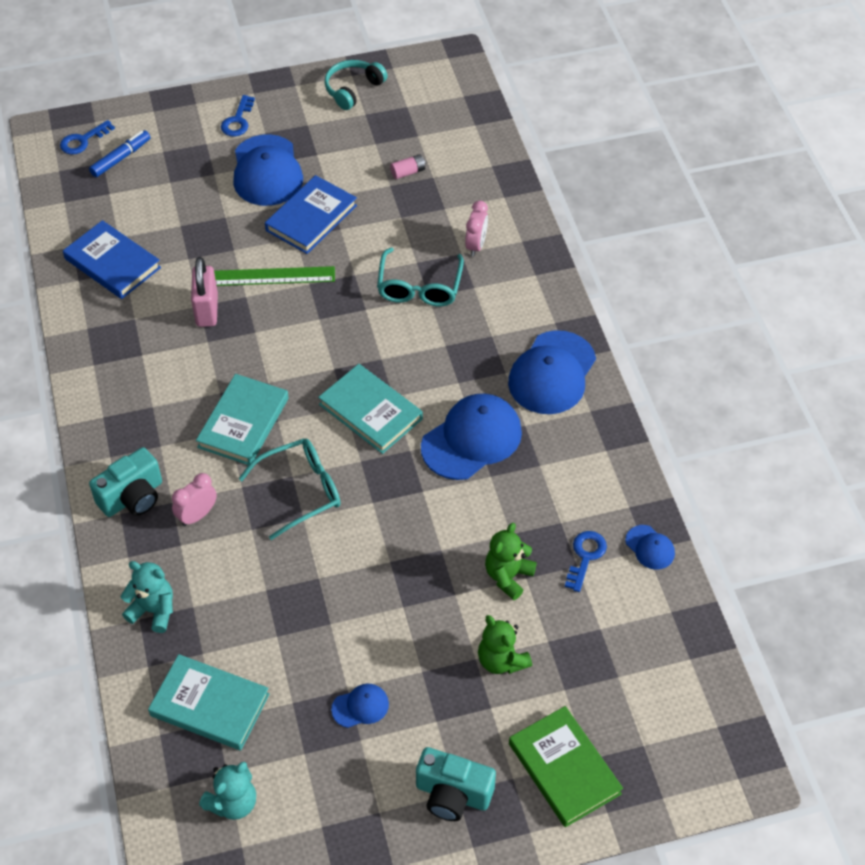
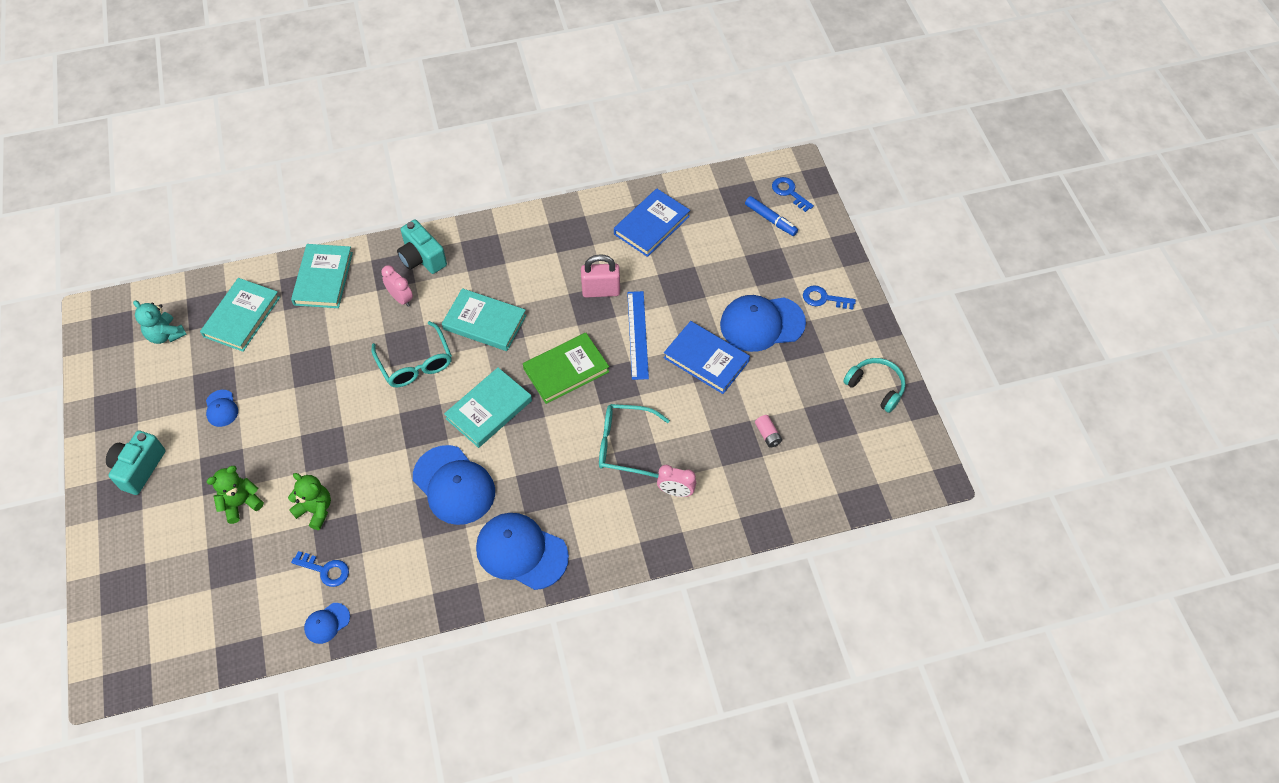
camera: 90 degrees right, 5 degrees up
(153, 610) = (323, 278): turquoise teddy bear -> turquoise book
(273, 276) = (637, 334): green ruler -> blue ruler
(564, 768) = (141, 545): green book -> green book (566, 370)

